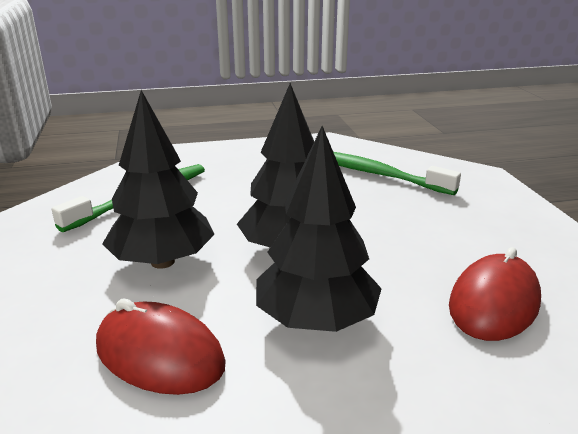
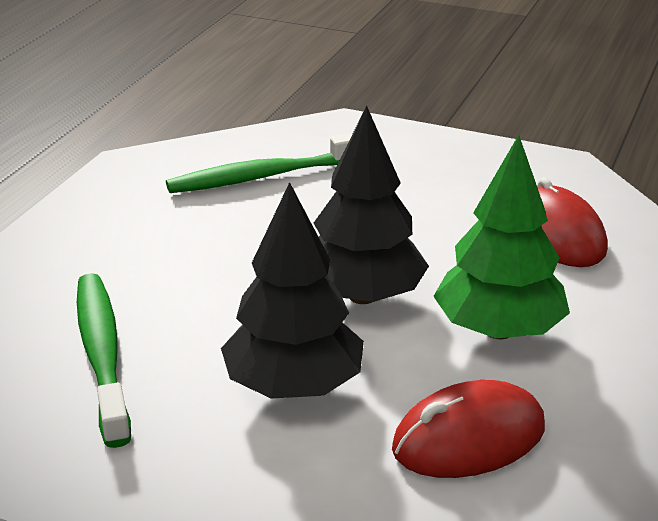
camera: 55 degrees left, 5 degrees up
(316, 321) = (498, 330): black tree -> green tree

